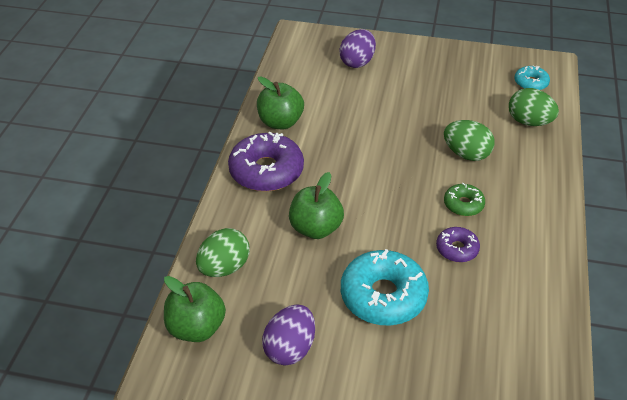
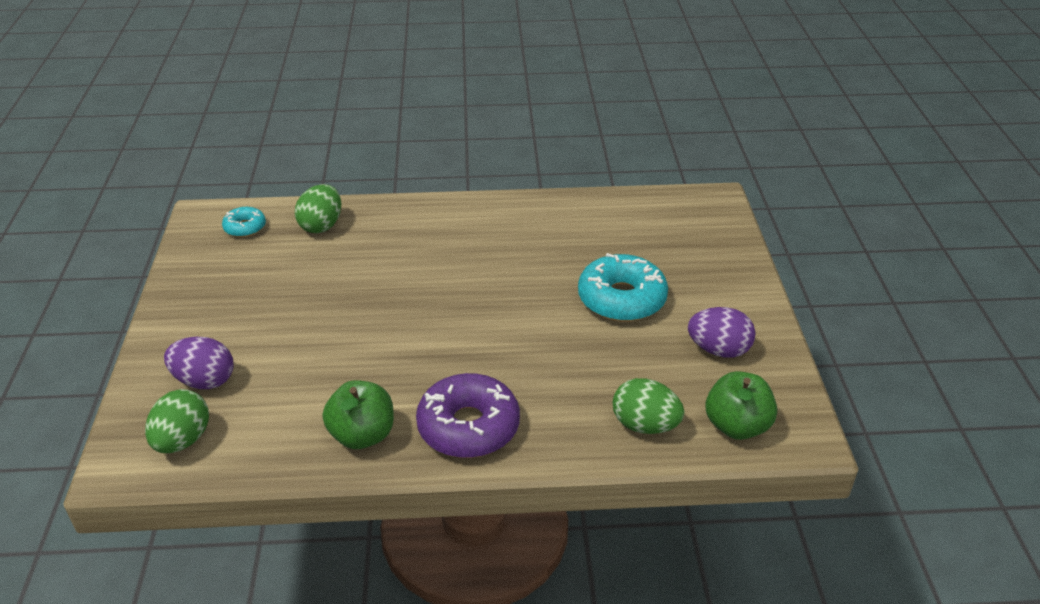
camera: 105 degrees left, 5 degrees down
(315, 228) = (551, 362): green apple -> none
(457, 249) = (538, 259): purple donut -> none
(463, 204) = (472, 260): green donut -> none
(466, 154) = (389, 265): green egg -> green egg (183, 440)

